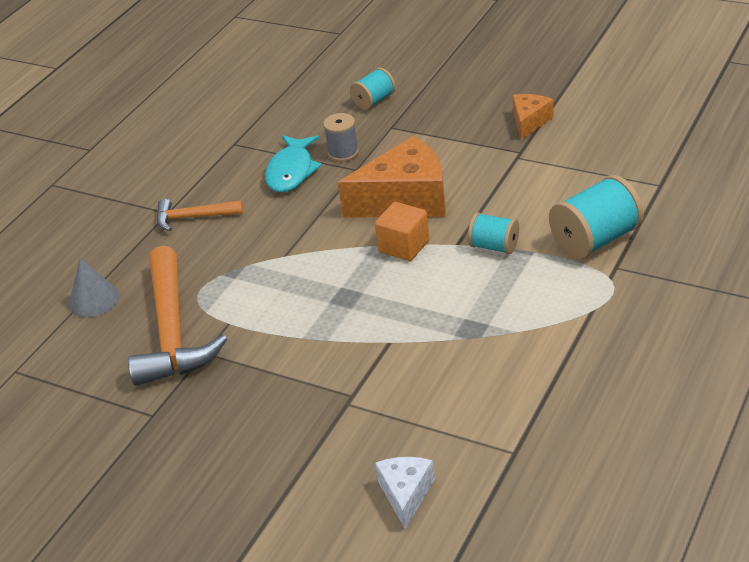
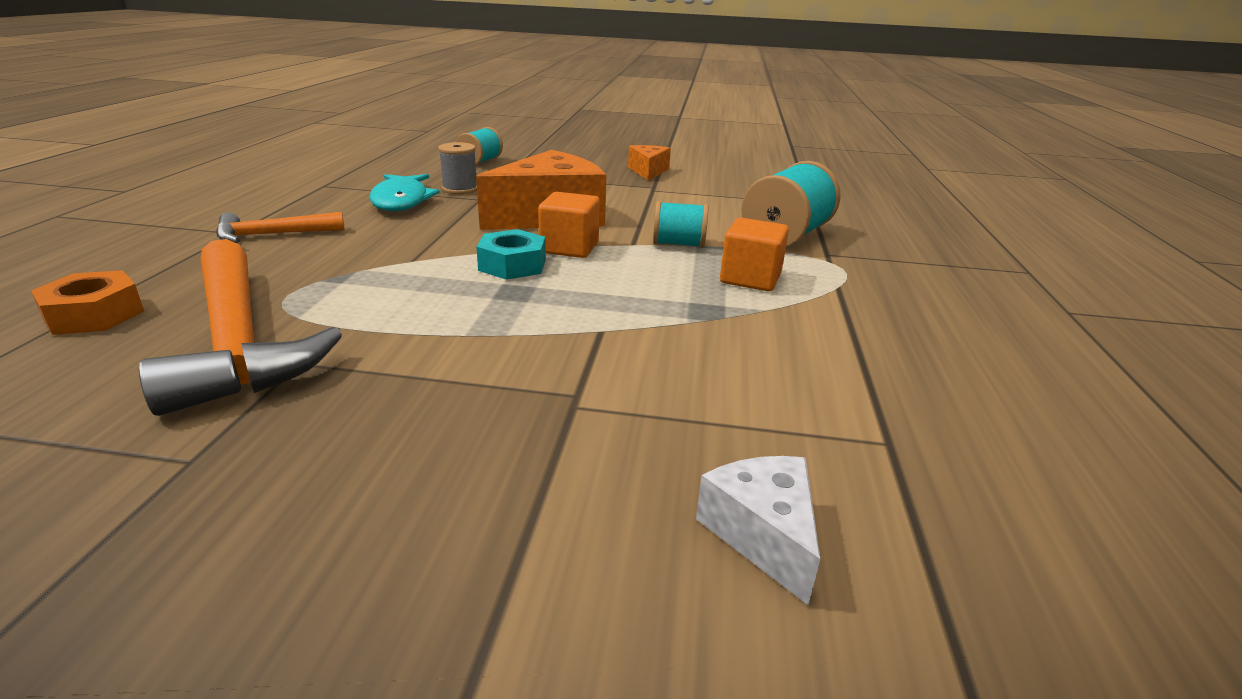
camera: 25 degrees left, 10 degrees down
(93, 300) = (94, 315): grey cone -> orange nut
(354, 266) = (512, 265): none -> turquoise nut
(527, 295) = (750, 278): none -> orange cube

